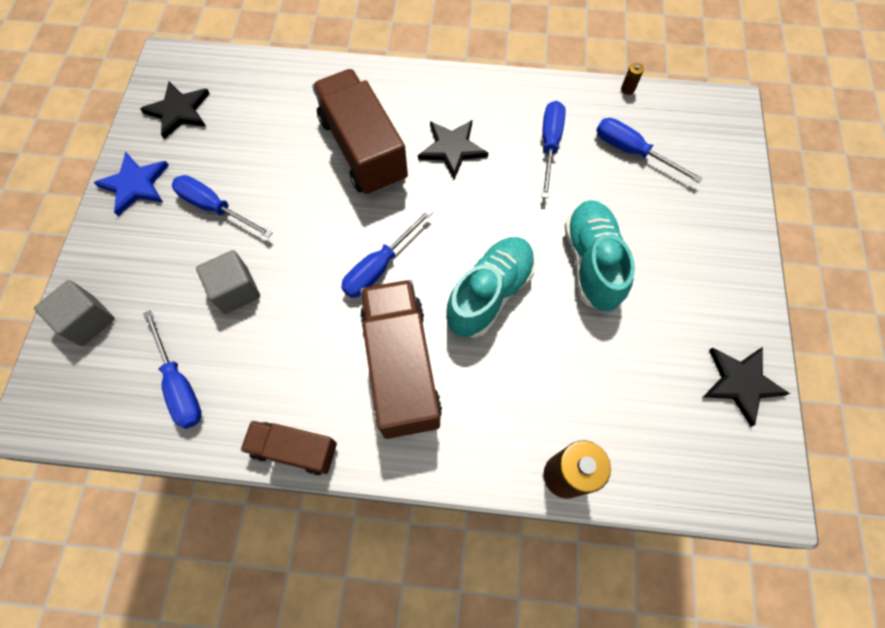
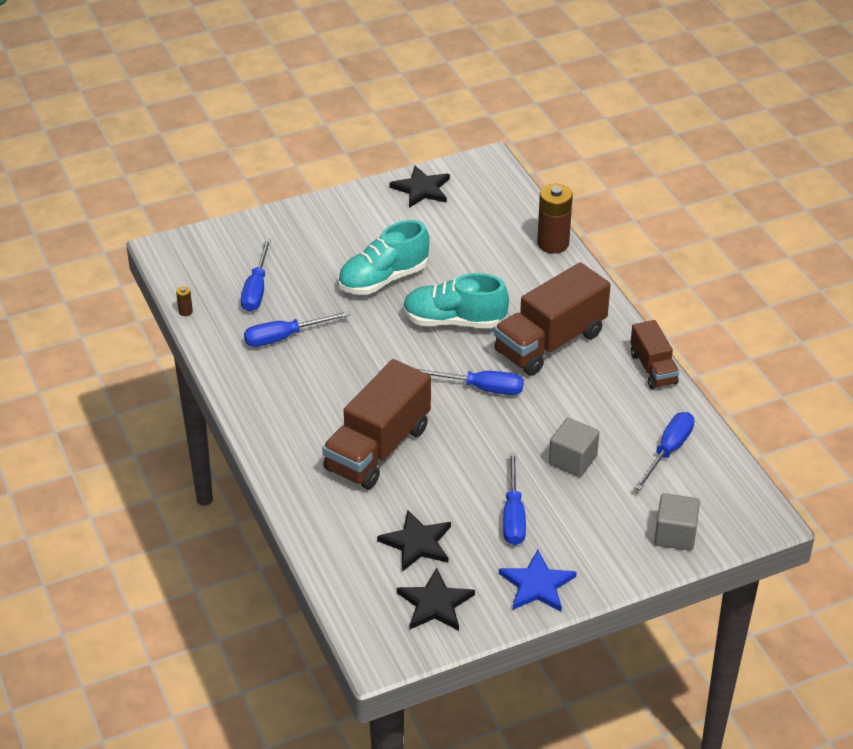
camera: 120 degrees left, 25 degrees down
(452, 148) = (333, 393): black star -> black star (417, 543)

